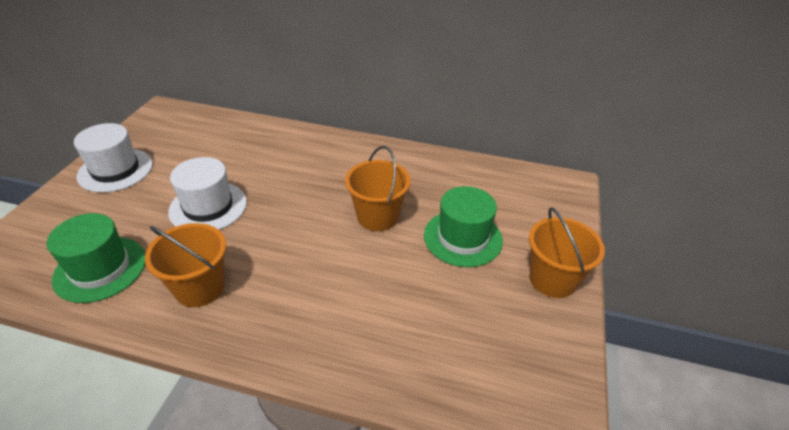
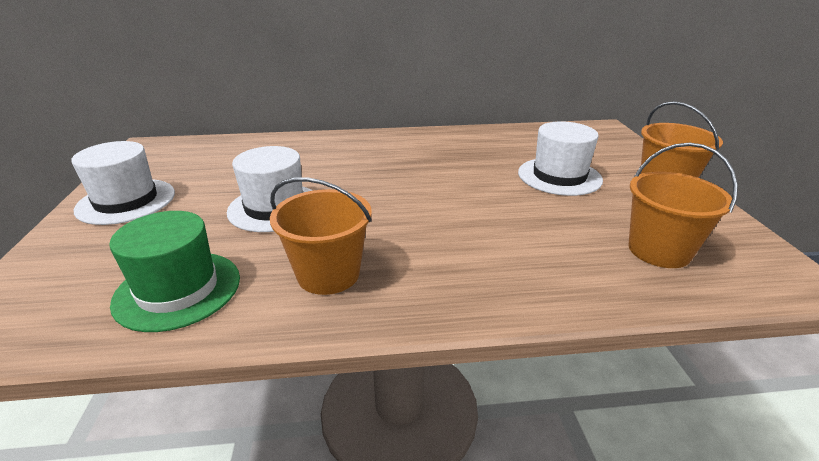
camera: 20 degrees left, 10 degrees down
(377, 216) = (466, 178): orange bucket -> orange bucket (659, 250)
(463, 238) = (559, 176): green hat -> white hat

